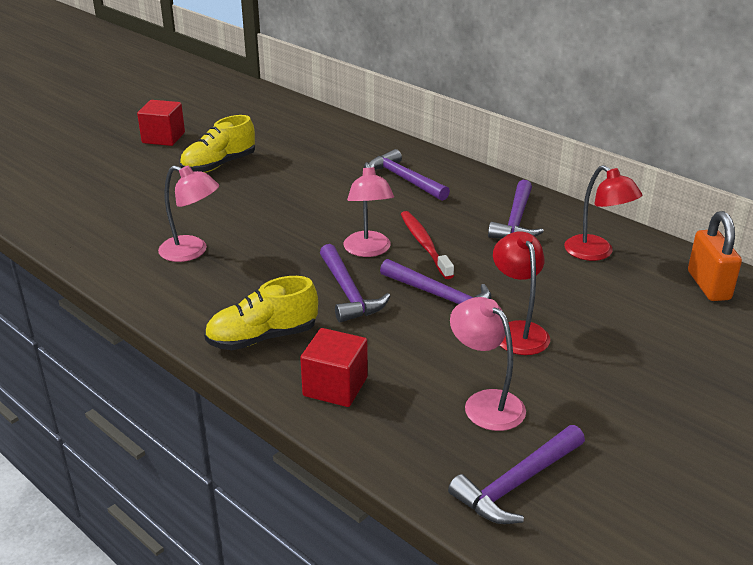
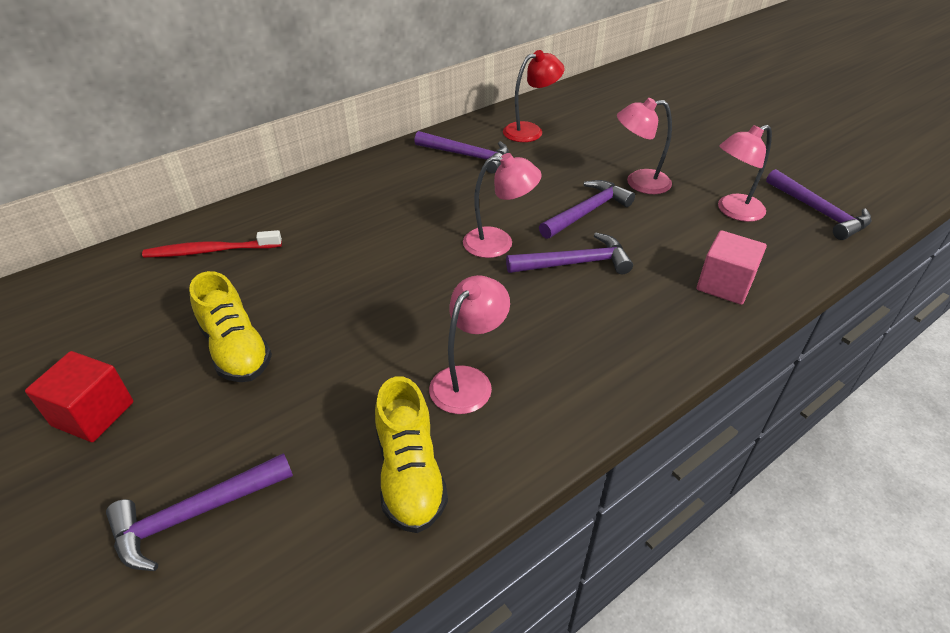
camera: 80 degrees left, 10 degrees up
(262, 337) = (652, 326): yellow shoe -> yellow shoe (410, 474)
(335, 386) = (724, 285): red cube -> pink cube
(404, 179) = (358, 204): purple hammer -> purple hammer (194, 515)
(424, 244) = (495, 209): red toothbrush -> red toothbrush (210, 251)
(518, 331) = (639, 182): red lamp -> pink lamp
(708, 286) = (582, 100): orange padlock -> none

